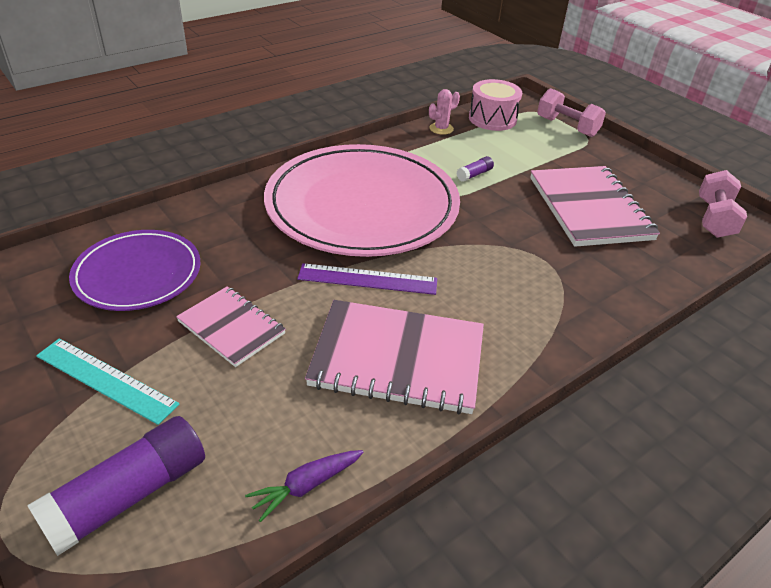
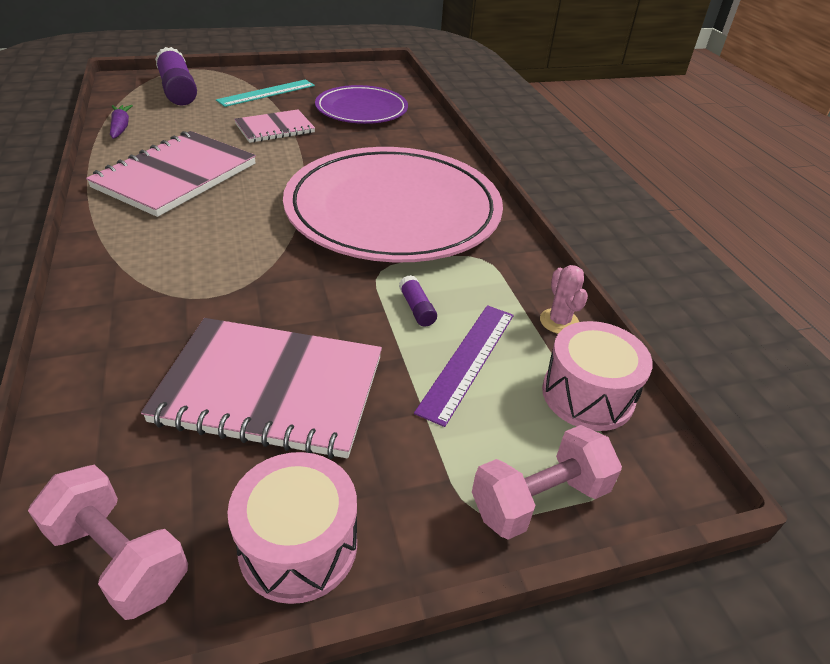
camera: 110 degrees right, 0 degrees up
(367, 279) = (278, 186): purple ruler -> purple ruler (468, 360)
(653, 177) = (298, 545): none -> pink drum

